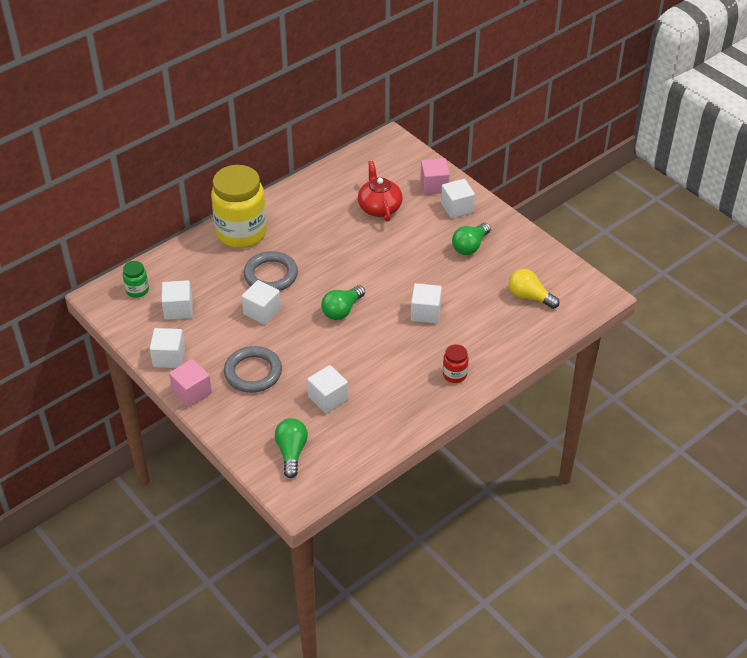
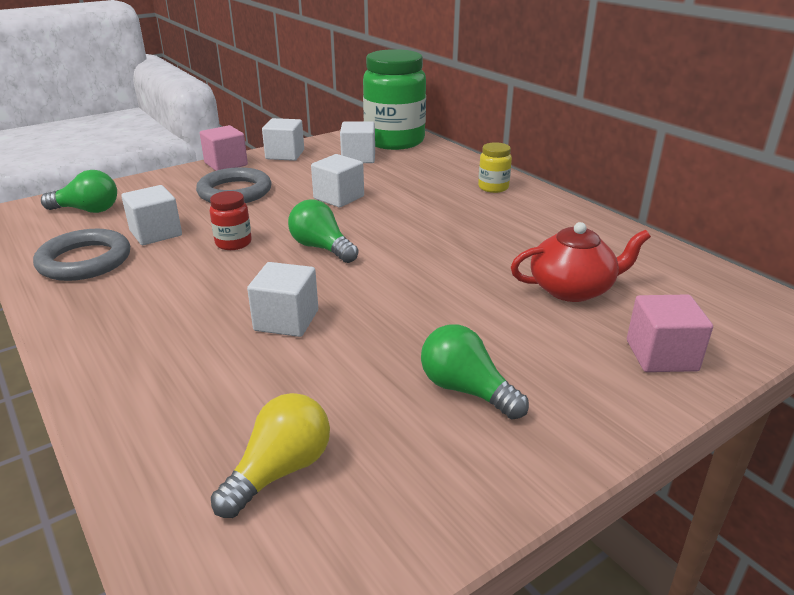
camera: 95 degrees right, 15 degrees down
(137, 290) = (394, 141): green jar -> green jar, size x2.31
(241, 233) = (493, 187): yellow jar -> yellow jar, size x0.43
(271, 275) = (408, 203): grey ring -> grey ring (85, 261)
(454, 375) = (119, 340): red jar -> red jar (233, 243)
(457, 208) = (594, 381): white cube -> none

